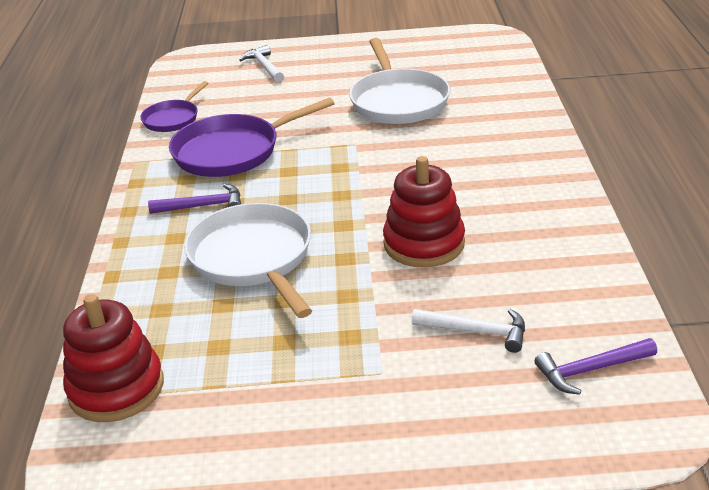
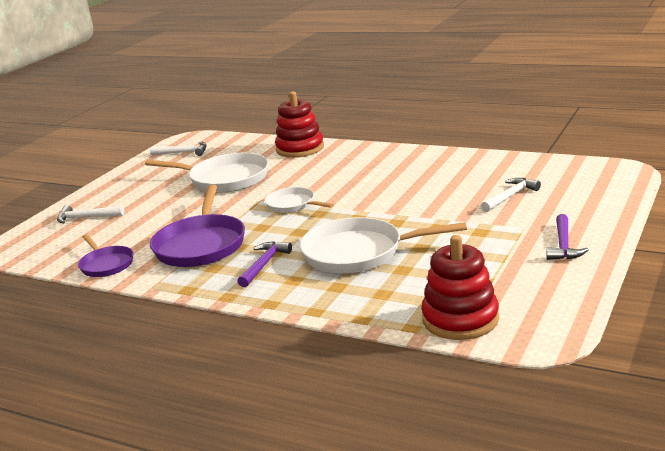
camera: 60 degrees left, 10 degrees down
(355, 169) = (293, 205): none -> white pan
(424, 244) = (408, 197): red stacking toy -> red stacking toy (300, 149)
(451, 49) = (183, 153): none -> white hammer
(590, 370) = (568, 175): purple hammer -> purple hammer (563, 245)

